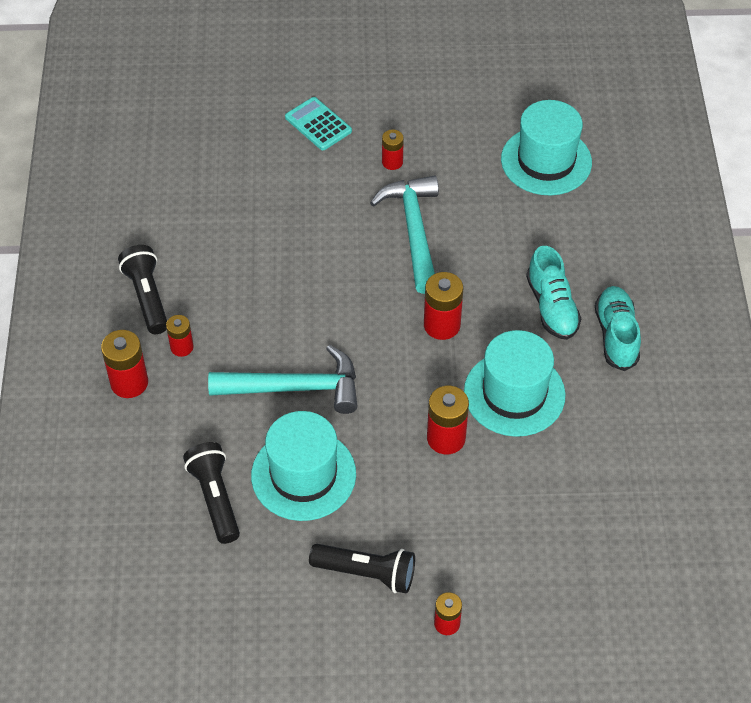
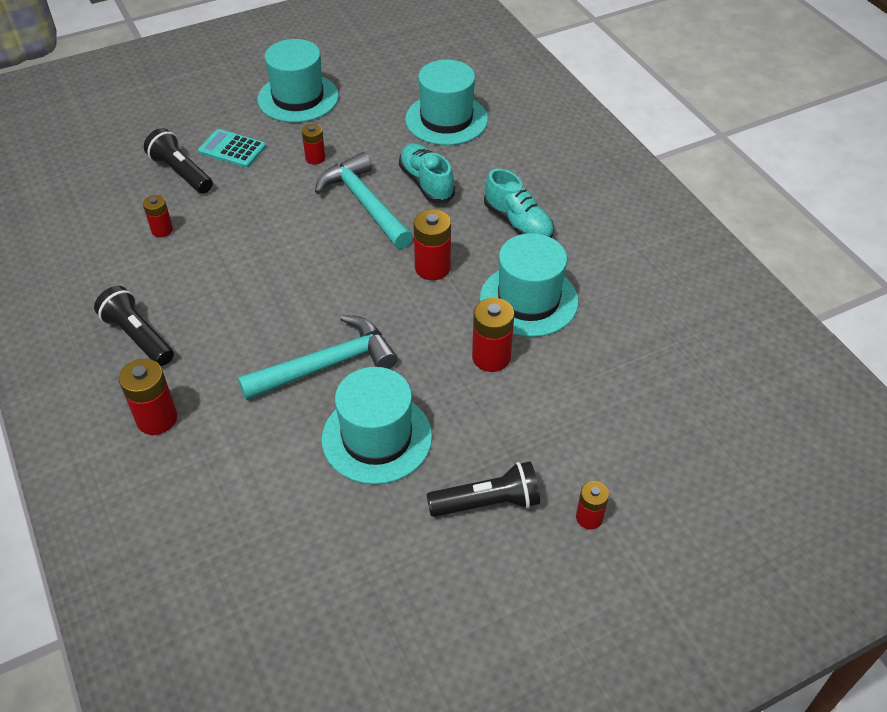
camera: 25 degrees left, 5 degrees down
(182, 347) = (195, 368): red battery -> red battery (162, 230)
(215, 498) = (300, 492): black flashlight -> black flashlight (181, 173)
(410, 84) = (298, 98): none -> turquoise hat
(616, 335) = (584, 226): turquoise shoe -> turquoise shoe (426, 183)

